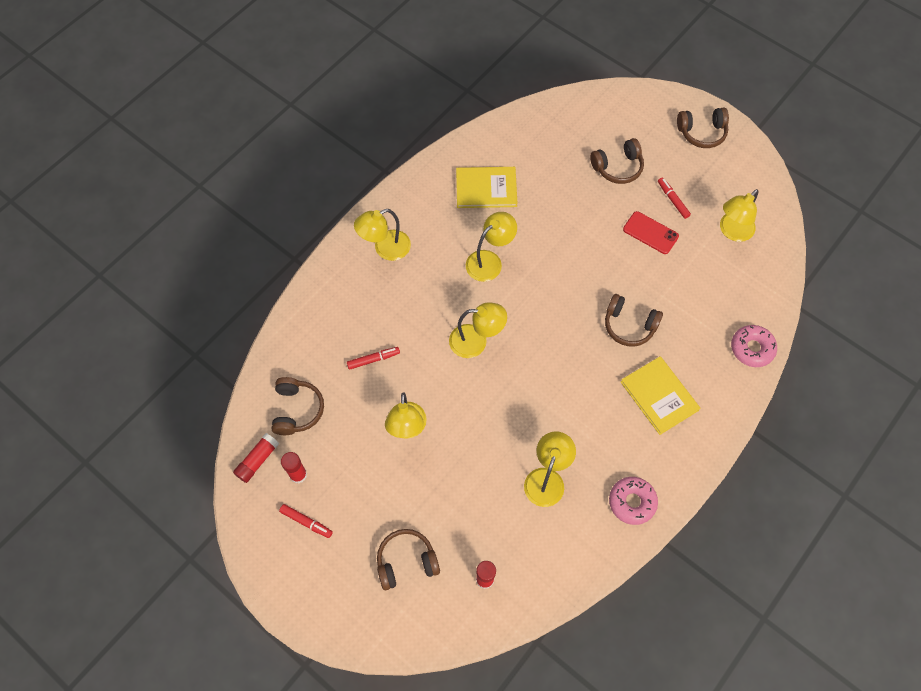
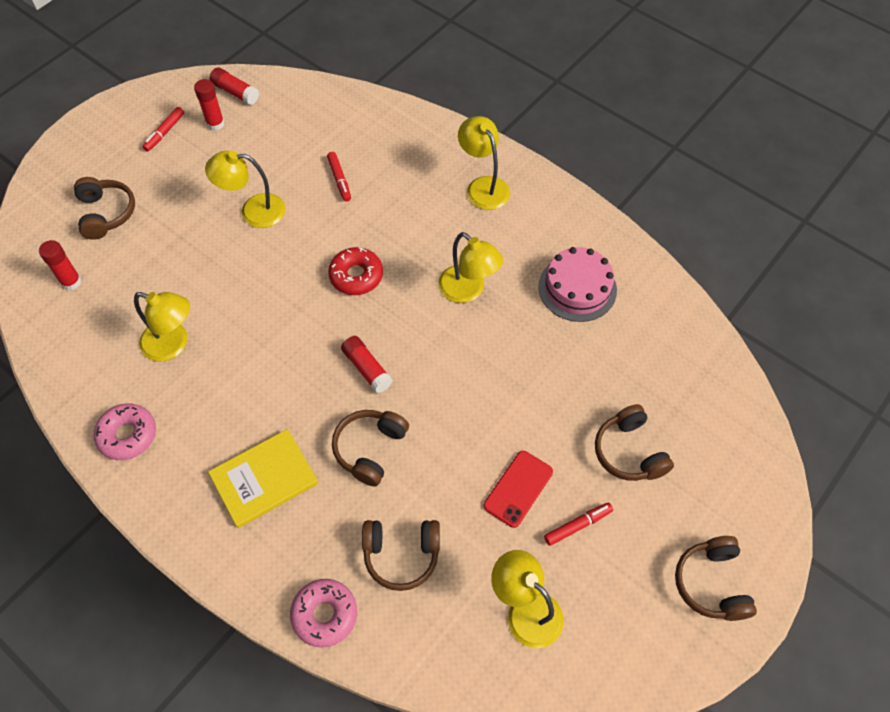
camera: 90 degrees right, 5 degrees down
(297, 410) = (286, 119): brown headphones -> brown headphones (401, 554)
(476, 341) = (356, 276): yellow lamp -> red donut
(486, 189) = (577, 288): yellow book -> pink cake
(562, 330) = (367, 368): none -> red glue stick

